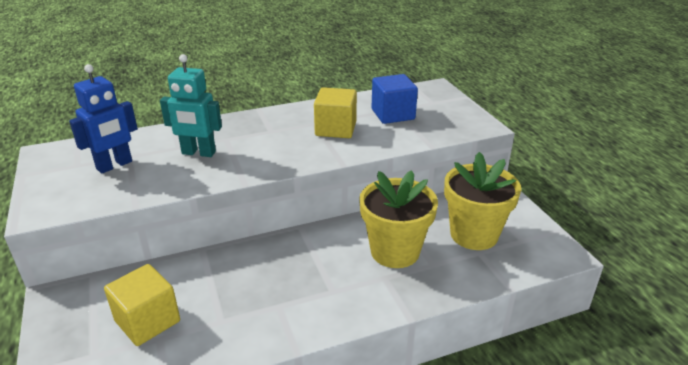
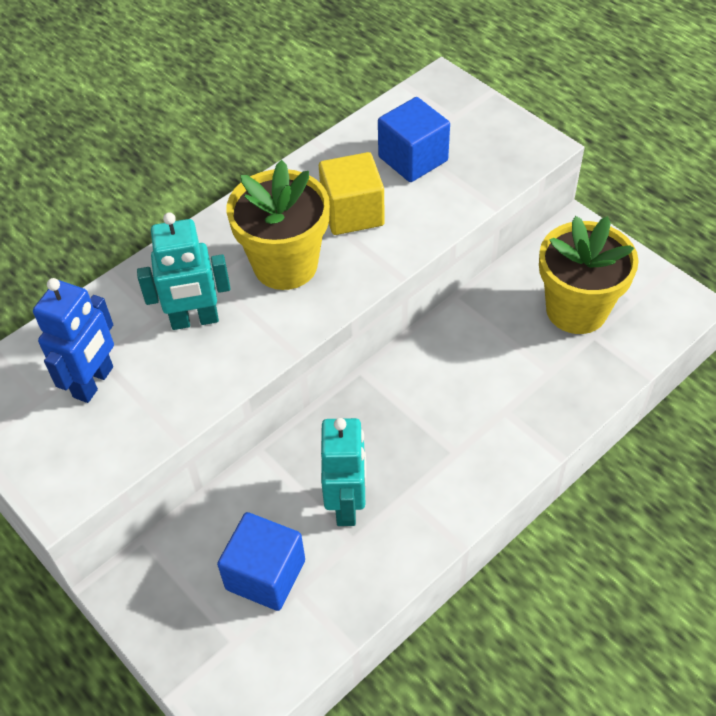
camera: 20 degrees left, 20 degrees up
(147, 321) = (265, 574): yellow cube -> blue cube
(234, 298) = (347, 504): none -> turquoise robot
(395, 251) = (497, 368): yellow flower pot -> yellow flower pot (285, 265)

